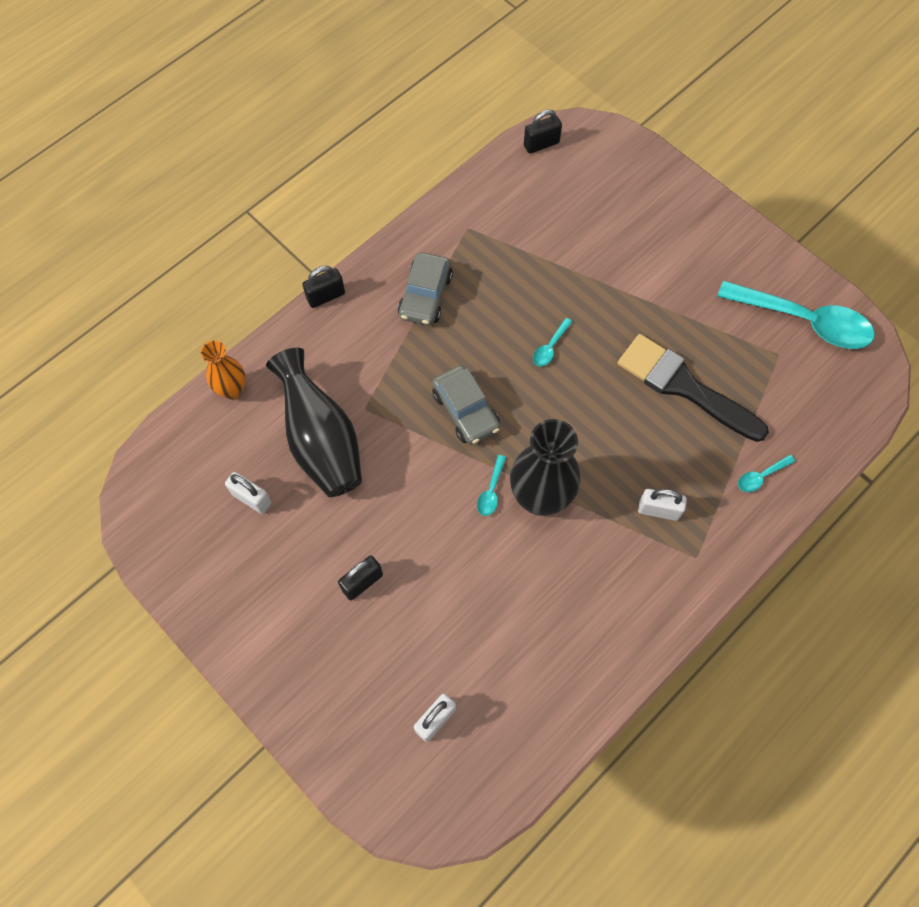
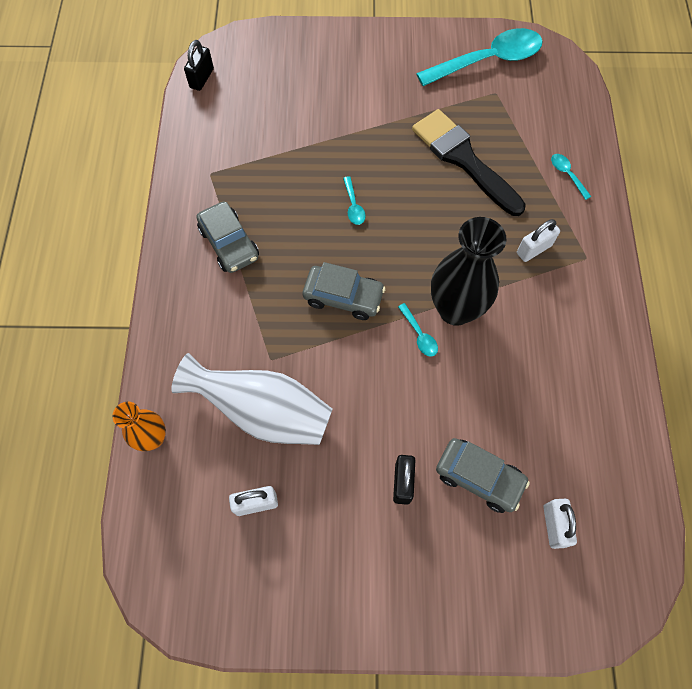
camera: 45 degrees left, 0 degrees up
(321, 441) = (263, 412): black vase -> white vase
(326, 296) = (154, 306): black padlock -> none
(420, 633) = (479, 477): none -> grey car
(683, 386) = (463, 159): black brush -> black brush turned 60 degrees clockwise
(761, 476) = (567, 174): turquoise spoon -> turquoise spoon turned 135 degrees clockwise

